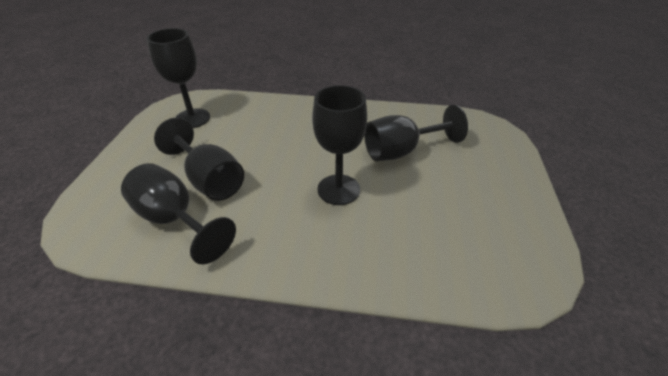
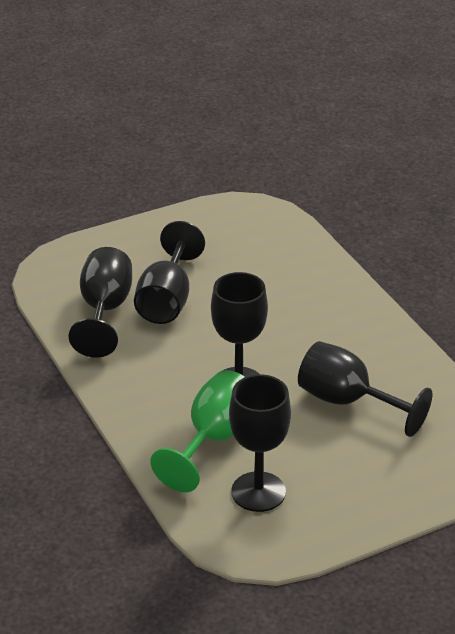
camera: 55 degrees right, 5 degrees down
(192, 118) = (238, 233): black goblet -> black goblet (258, 492)
(388, 233) = (214, 439): none -> green goblet

